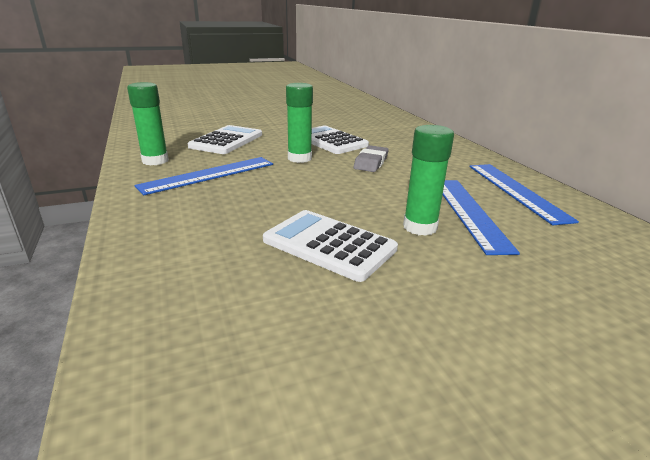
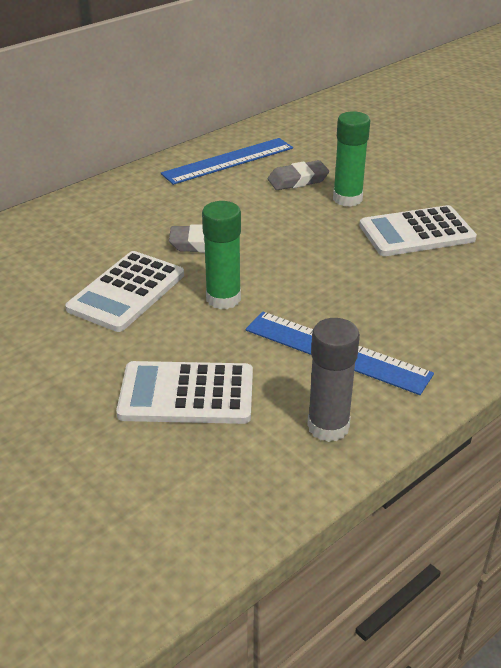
camera: 110 degrees left, 10 degrees up
(155, 161) = (328, 426): green glue stick -> grey glue stick
(329, 245) = (416, 232): white calculator -> white calculator turned 60 degrees clockwise
(469, 212) = (298, 180): blue ruler -> grey eraser

